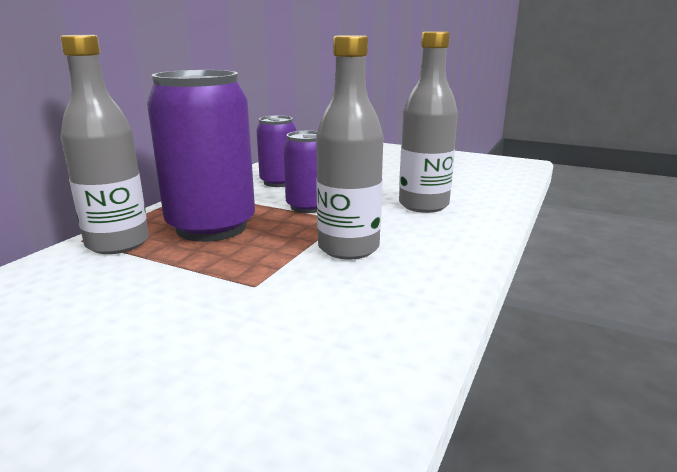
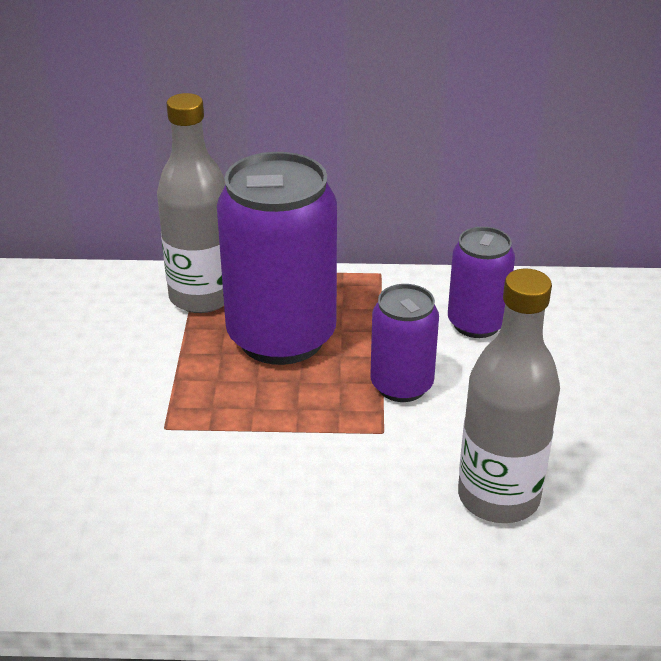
camera: 65 degrees right, 15 degrees up
(348, 248) = (292, 466): grey bottle -> none

